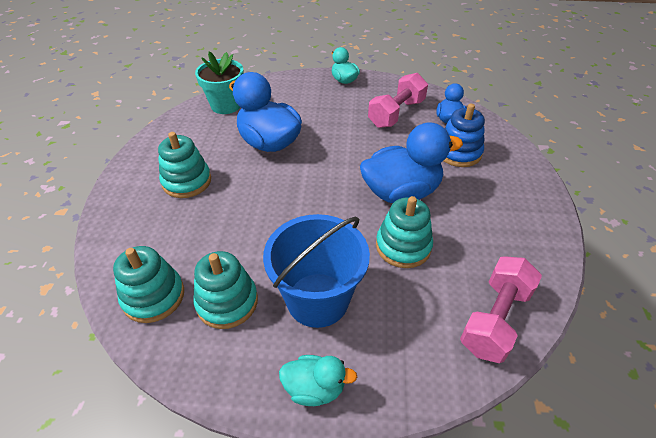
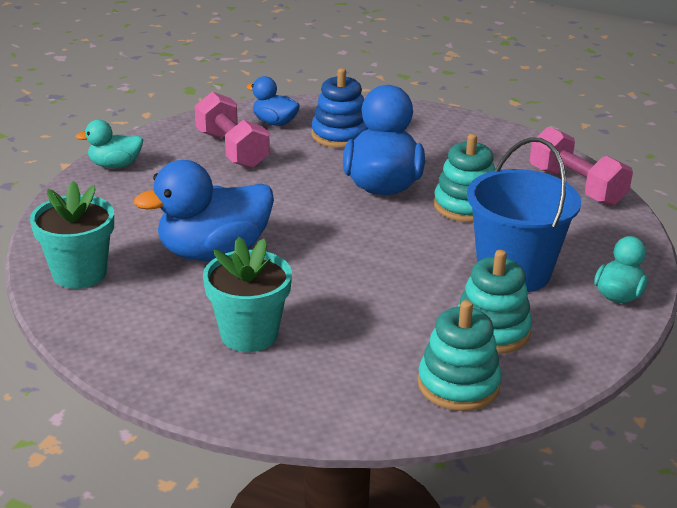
camera: 70 degrees left, 15 degrees down
(187, 181) = (249, 334): turquoise stacking toy -> turquoise flower pot

